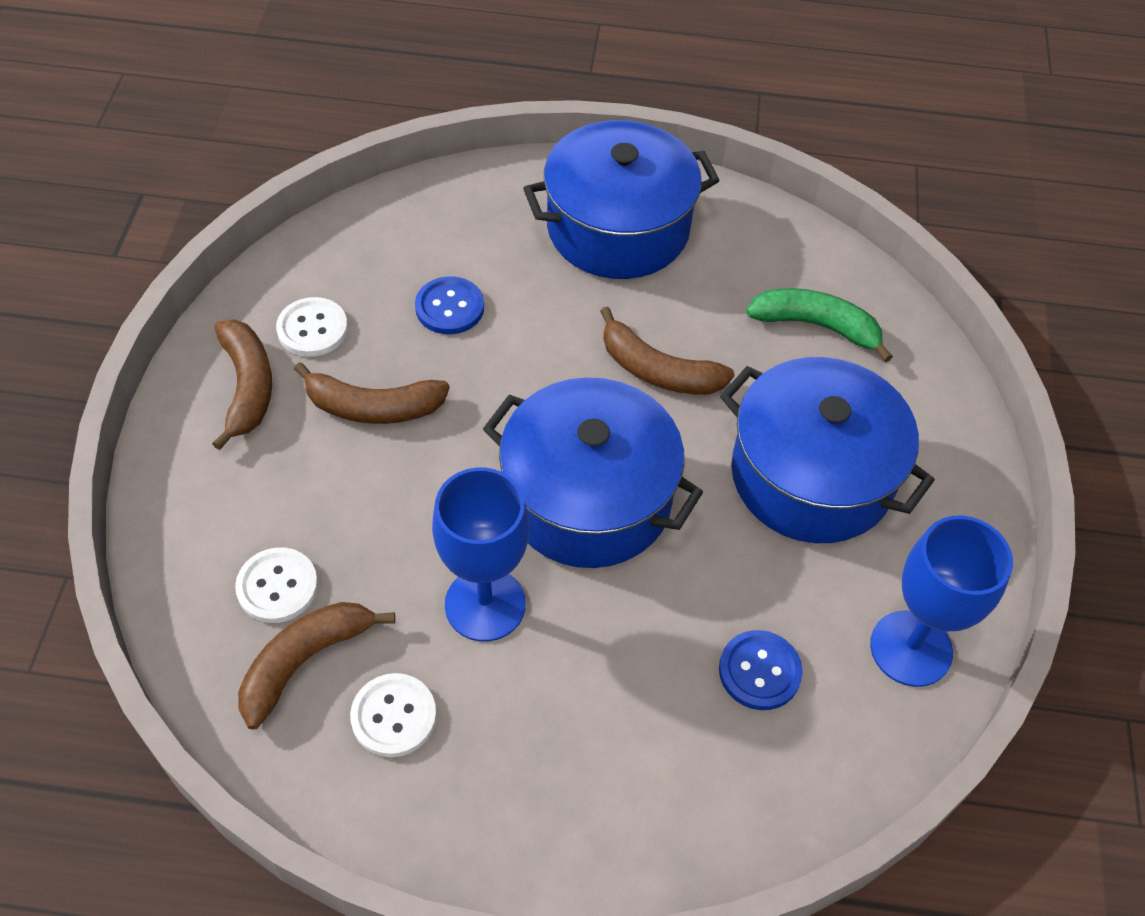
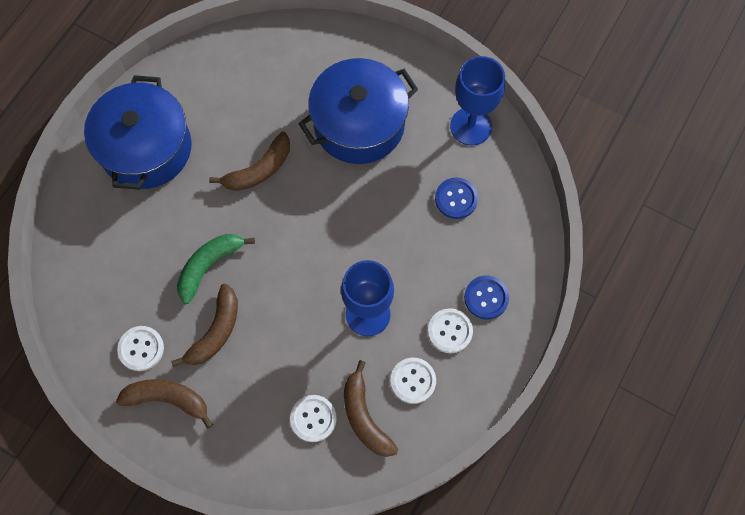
camera: 65 degrees left, 15 degrees up
(449, 307) = (162, 264): blue button -> blue button (486, 298)
(507, 746) = (450, 331): none -> white button
(588, 498) = (326, 239): blue pot -> none
(817, 326) = (267, 76): green banana -> green banana (209, 265)

